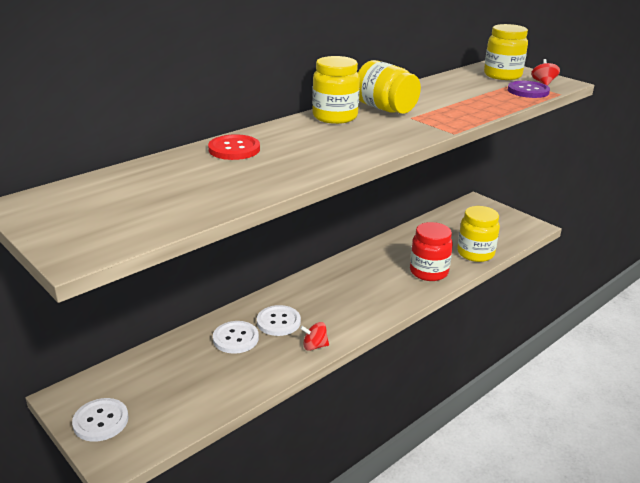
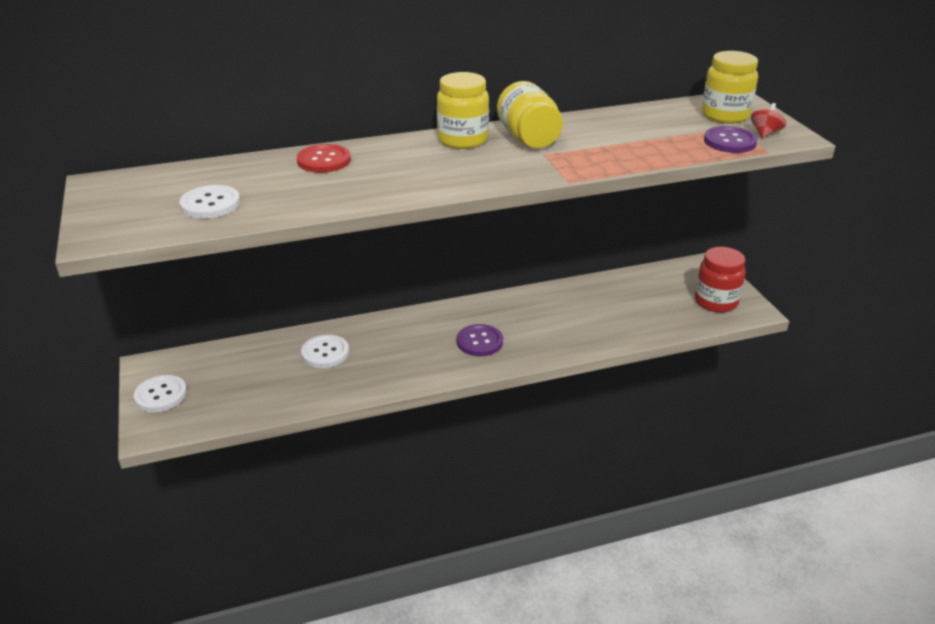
camera: 25 degrees right, 5 degrees up
(278, 322) = (377, 347): white button -> white button (210, 204)
(314, 346) = (392, 380): red spinning top -> none
(360, 296) = (479, 342): none -> purple button
(428, 272) = (576, 334): red jar -> red jar (716, 302)
(475, 253) = (649, 326): yellow jar -> none

